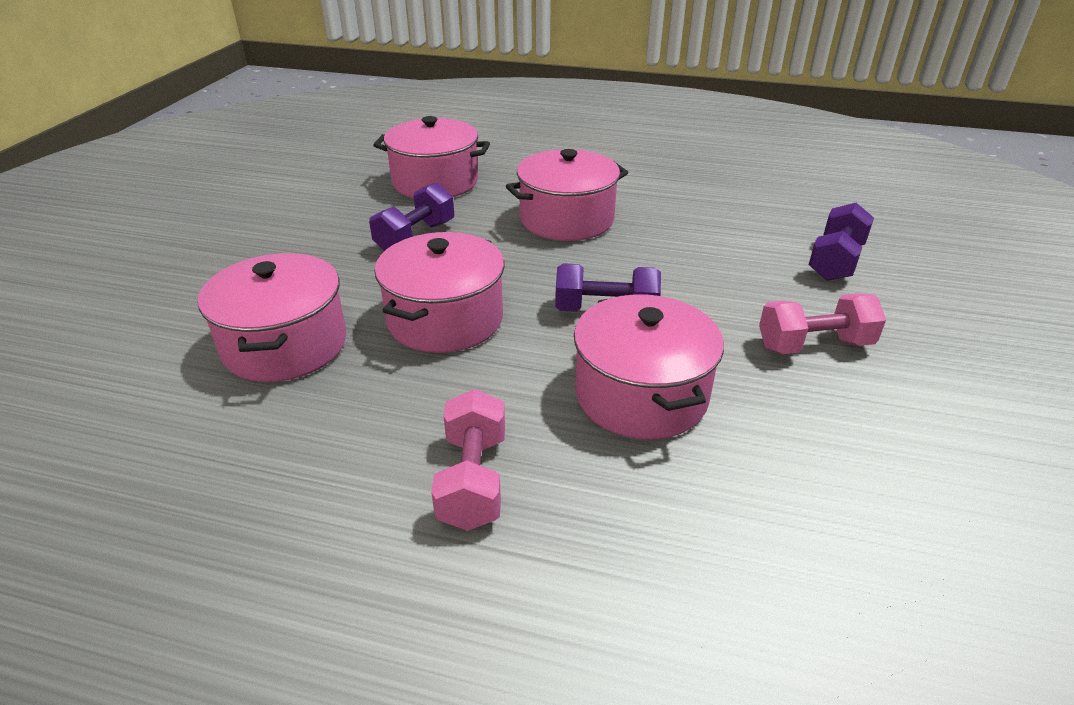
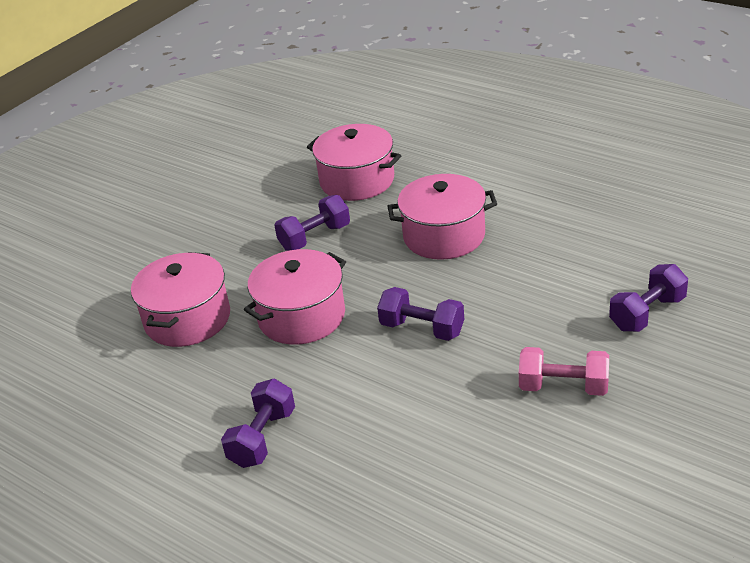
camera: 25 degrees right, 0 degrees up
(473, 480) = (263, 438): pink dumbbell -> purple dumbbell
(641, 395) = (404, 402): pink pot -> none

